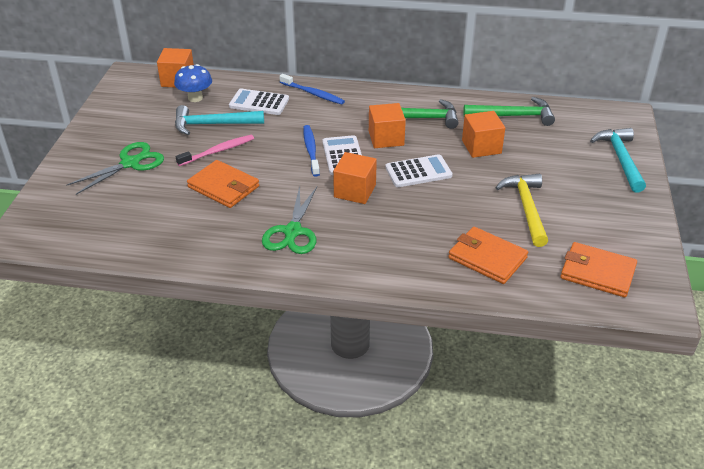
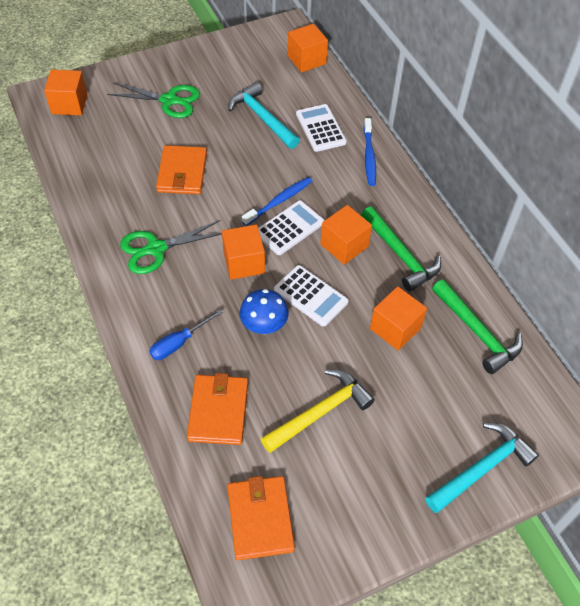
camera: 55 degrees right, 15 degrees up
(56, 222) = (69, 104): none -> orange cube
(195, 98) = (290, 85): blue mushroom -> blue mushroom (264, 326)
(218, 151) = (227, 142): pink toothbrush -> none
(404, 255) = (179, 343): none -> blue screwdriver

